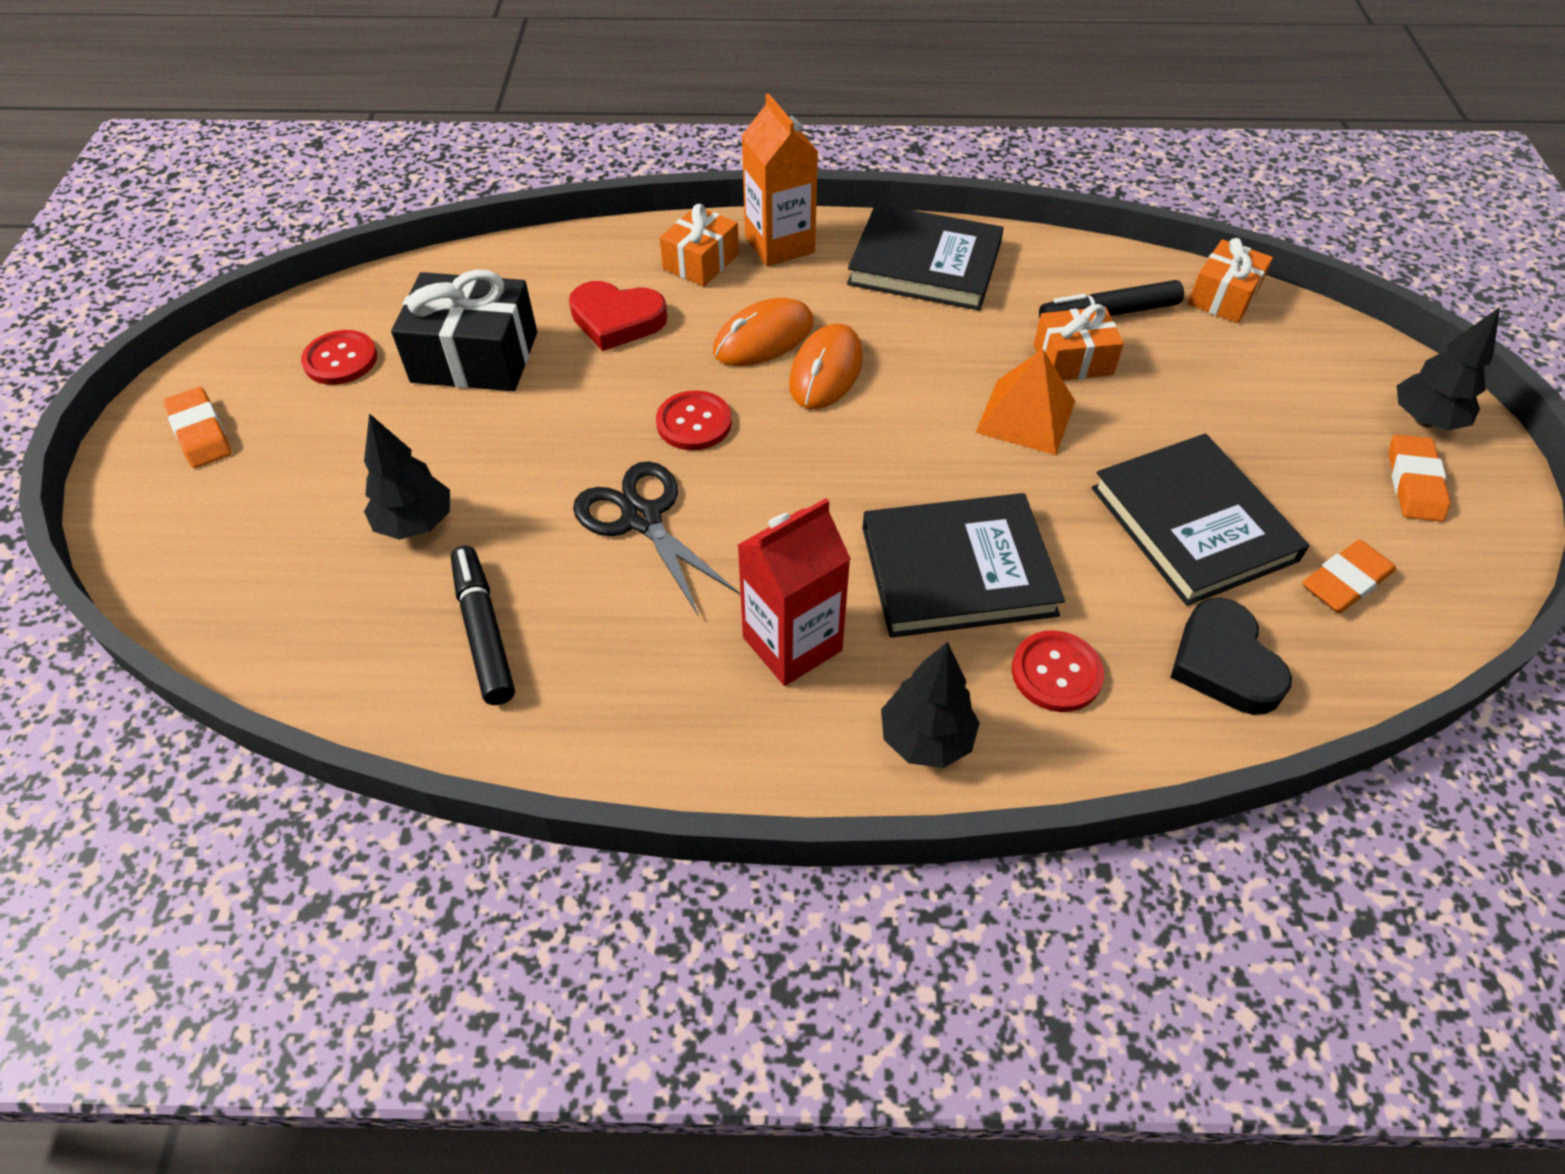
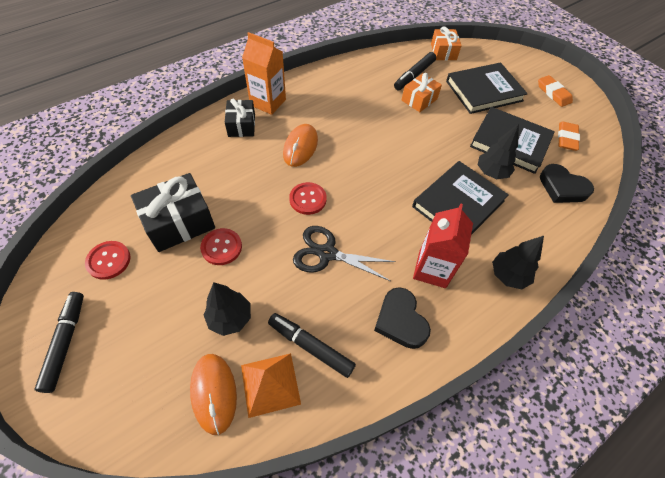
camera: 40 degrees left, 5 degrees up
(201, 432) = (65, 343): orange eraser -> black marker
(617, 320) = (230, 170): red heart -> none
(655, 685) = (400, 320): none -> black heart
(701, 262) = (241, 125): orange gift -> black gift
(826, 371) = (338, 149): orange mouse -> orange mouse (214, 393)
(925, 264) = (333, 85): black book -> black book (484, 91)
(1025, 416) = (424, 130): orange pyramid -> orange pyramid (270, 384)
(1056, 673) = (522, 223): red button -> red button (221, 247)
(1424, 420) = (537, 69): black tree -> black tree (491, 173)

